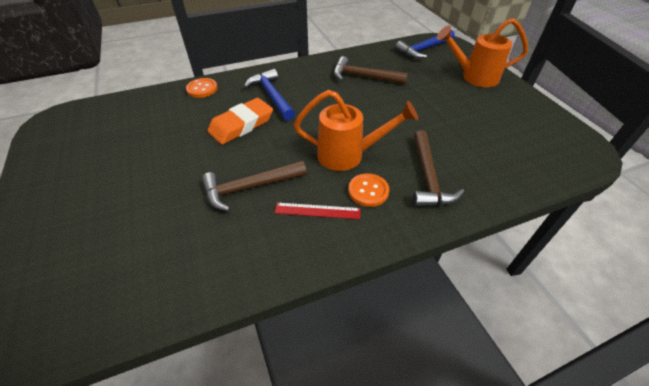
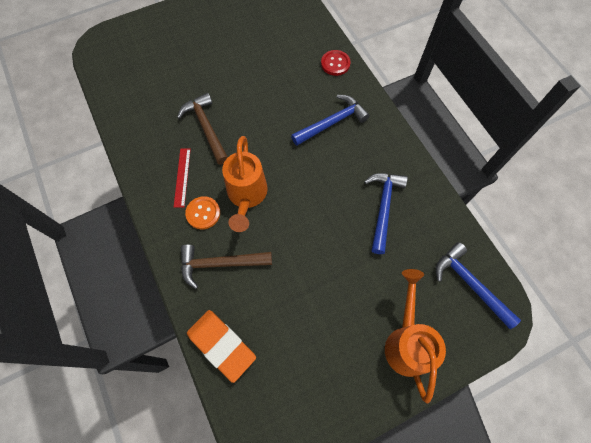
camera: 85 degrees right, 20 degrees up
(202, 89) = (335, 63): orange button -> red button
(241, 125) = (283, 107): orange eraser -> orange eraser (221, 345)
(364, 77) = (383, 208): brown hammer -> blue hammer

